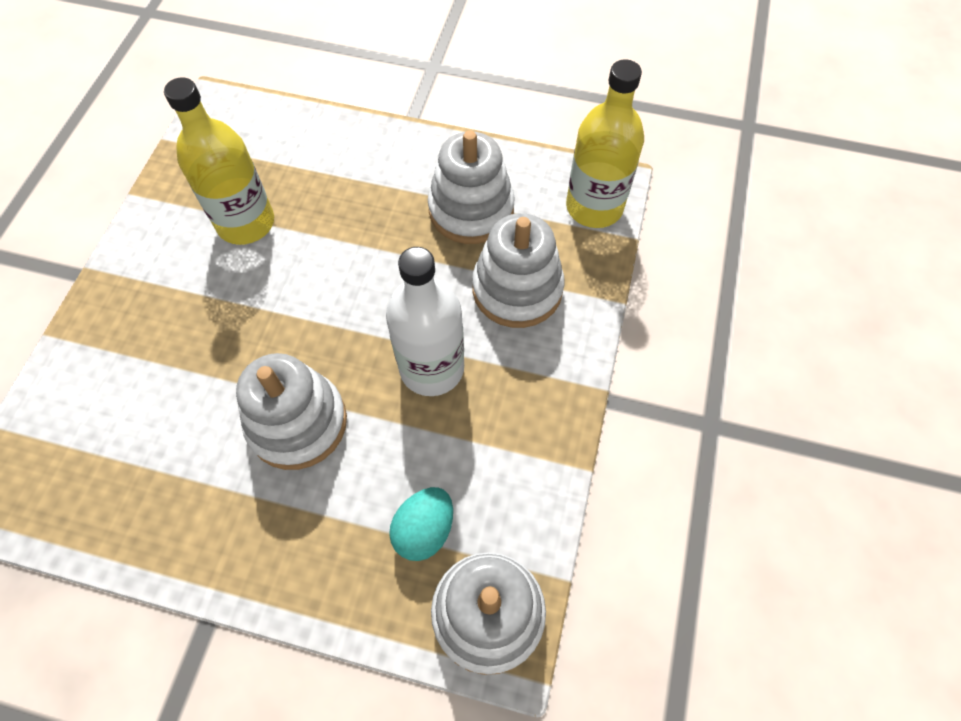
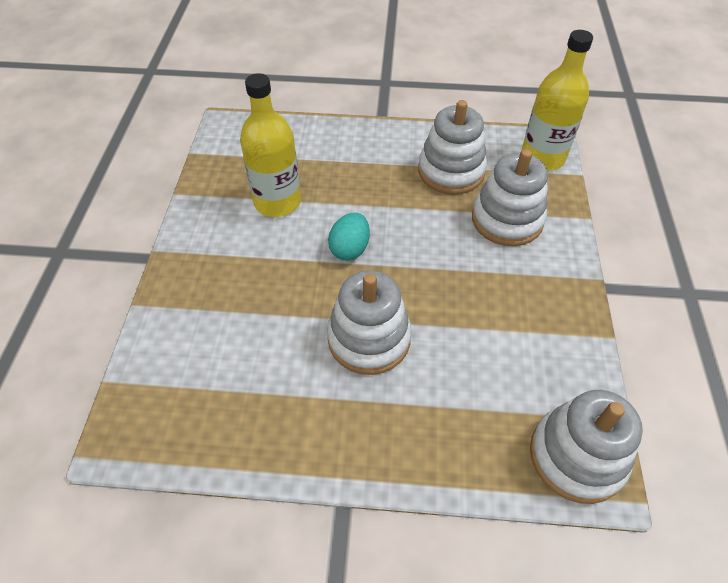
camera: 10 degrees left, 10 degrees down
(424, 530) = (501, 402): turquoise egg -> turquoise egg (350, 249)
(432, 368) = (462, 283): white bottle -> none

